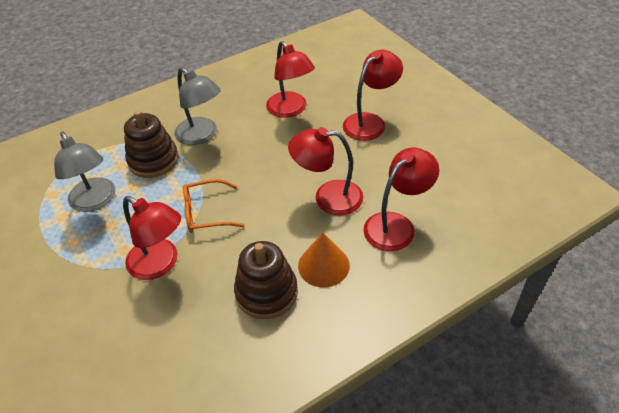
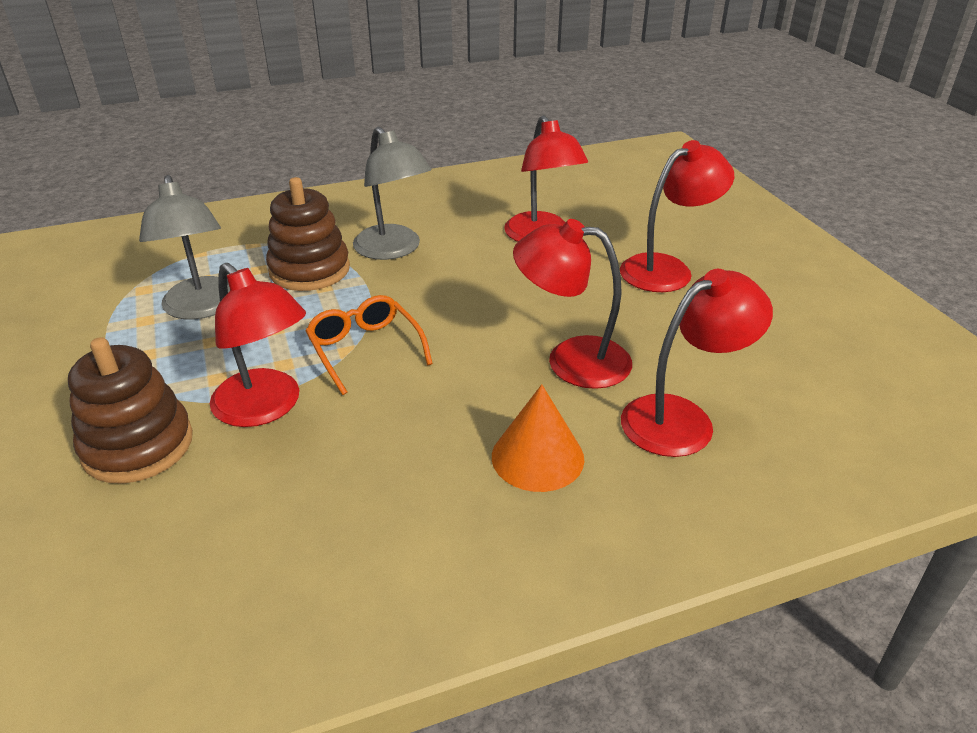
camera: 10 degrees right, 10 degrees down
(206, 213) = (365, 349): orange glasses -> orange glasses turned 60 degrees clockwise
(266, 292) = (426, 480): brown stacking toy -> brown stacking toy (138, 445)

